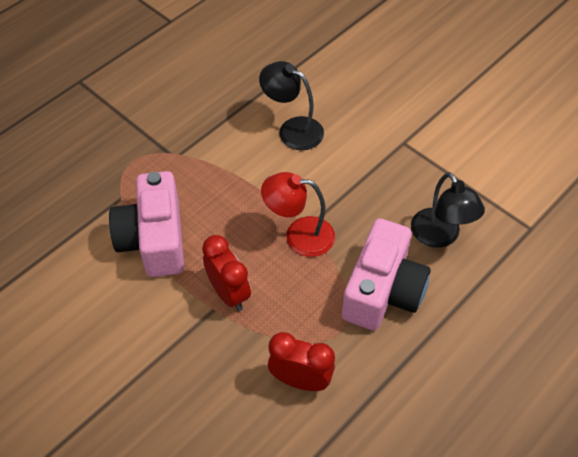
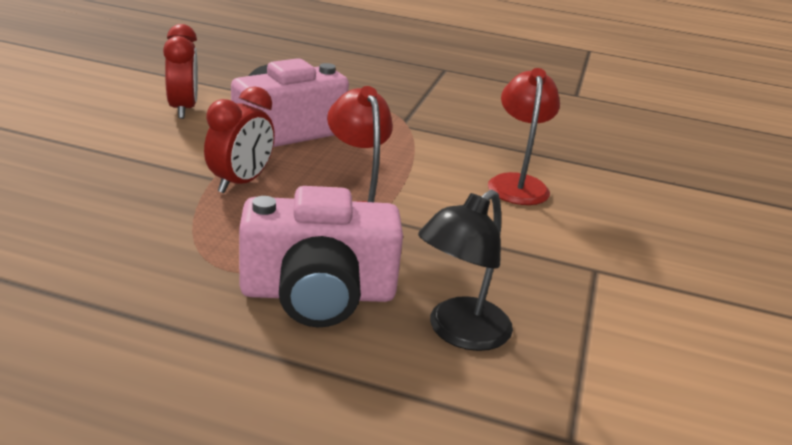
camera: 60 degrees right, 25 degrees down
(292, 129) = (517, 183): black lamp -> red lamp
(300, 380) = (134, 251): red clock -> red clock (183, 109)

